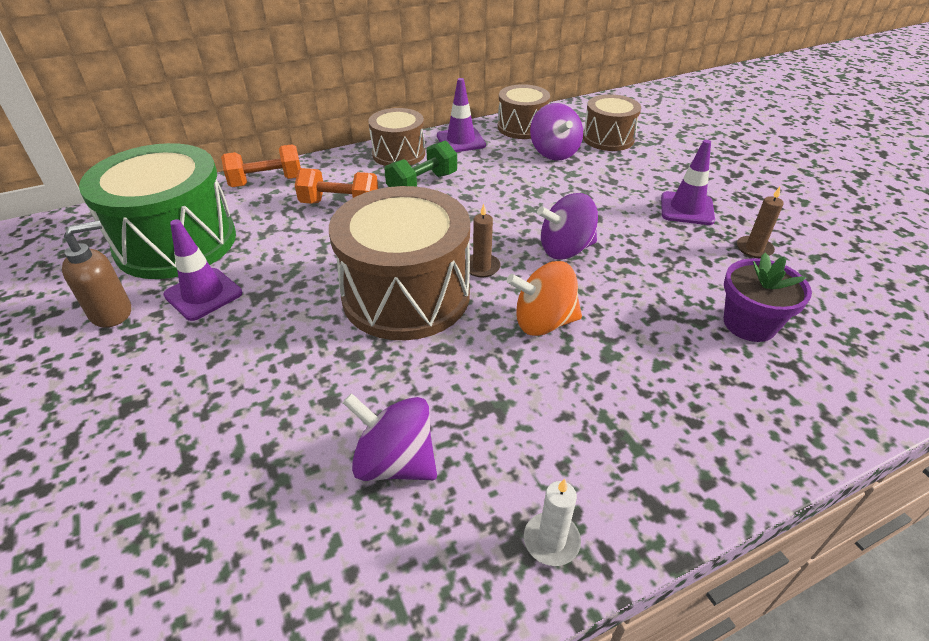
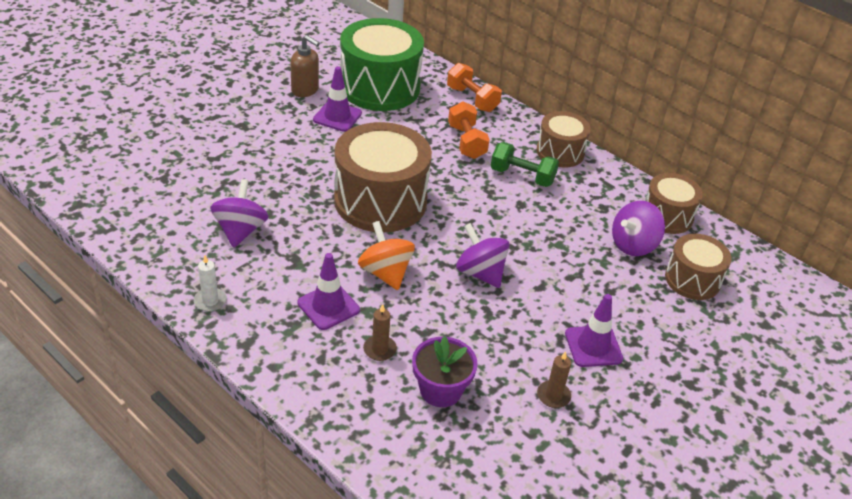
camera: 65 degrees right, 0 degrees up
(461, 141) = (610, 182): purple traffic cone -> purple traffic cone (328, 306)
(481, 267) = (431, 231): brown candle -> brown candle (379, 349)

